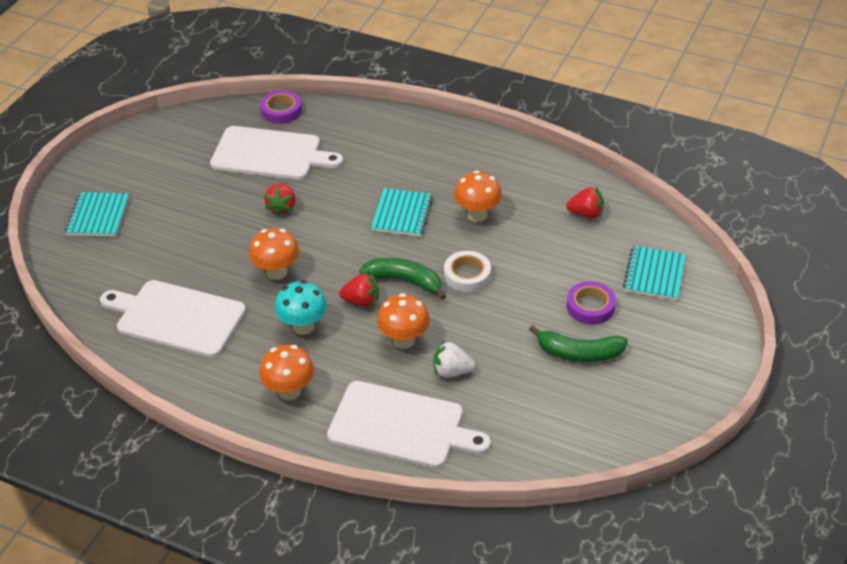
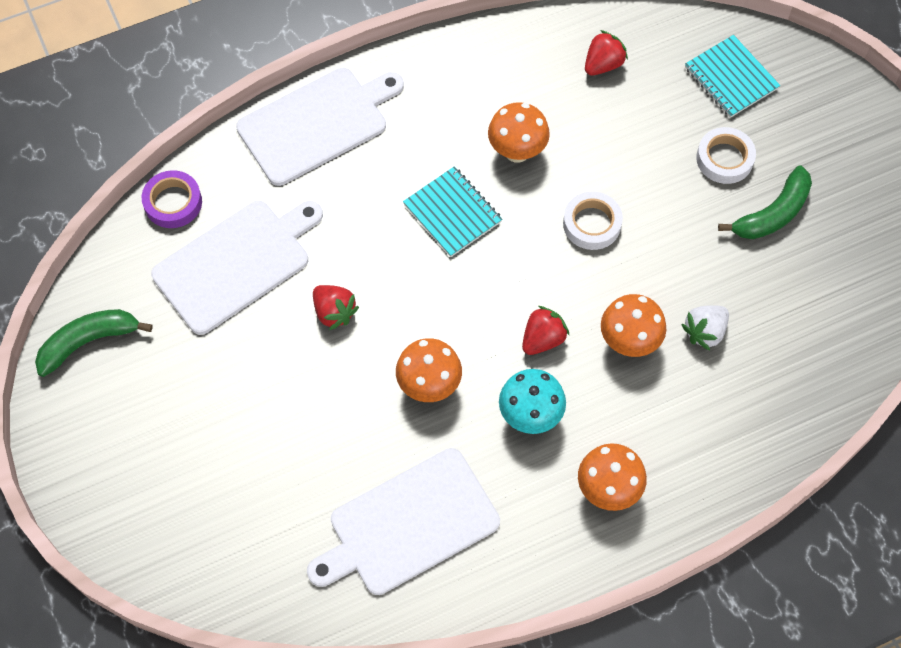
camera: 50 degrees left, 20 degrees up
(98, 216) = (166, 500): turquoise notebook -> none
(401, 426) = (736, 424): white cutting board -> white cutting board (317, 124)
(405, 281) = (550, 281): green banana -> green banana (89, 342)
(590, 306) = (724, 159): purple tape -> white tape

